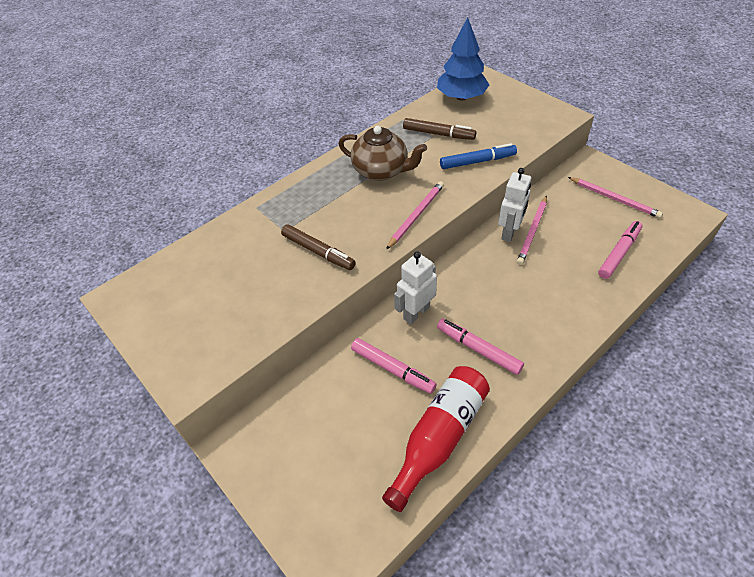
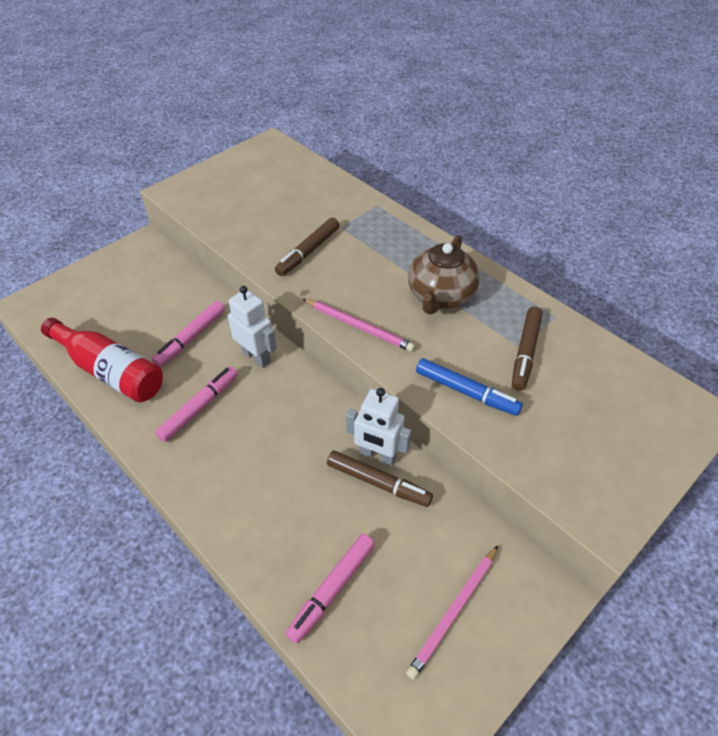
camera: 85 degrees right, 0 degrees up
(461, 97) = (627, 383): blue tree -> none
(477, 161) = (466, 392): blue marker -> blue marker turned 45 degrees counterclockwise
(532, 231) = (378, 483): pink pencil -> brown marker
(619, 253) = (332, 589): pink marker -> pink marker turned 90 degrees clockwise

